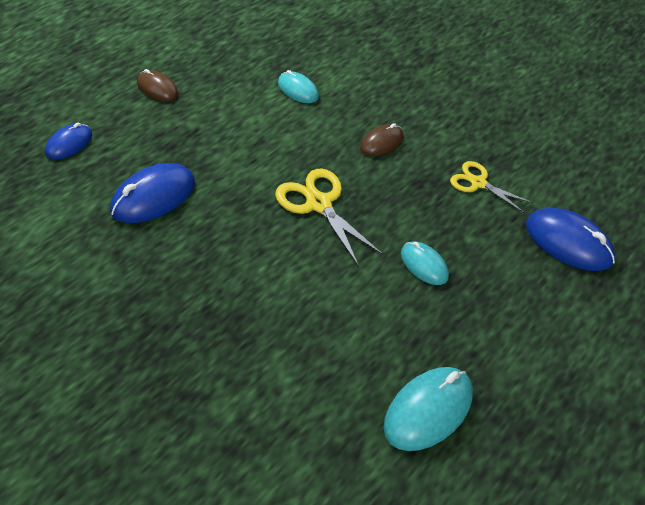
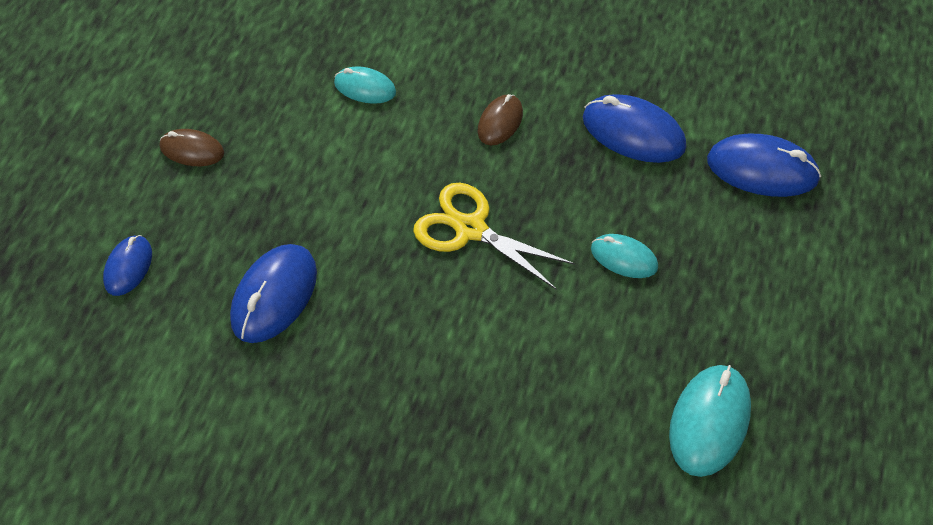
camera: 20 degrees left, 5 degrees up
(478, 183) = (633, 133): yellow scissors -> blue mouse

